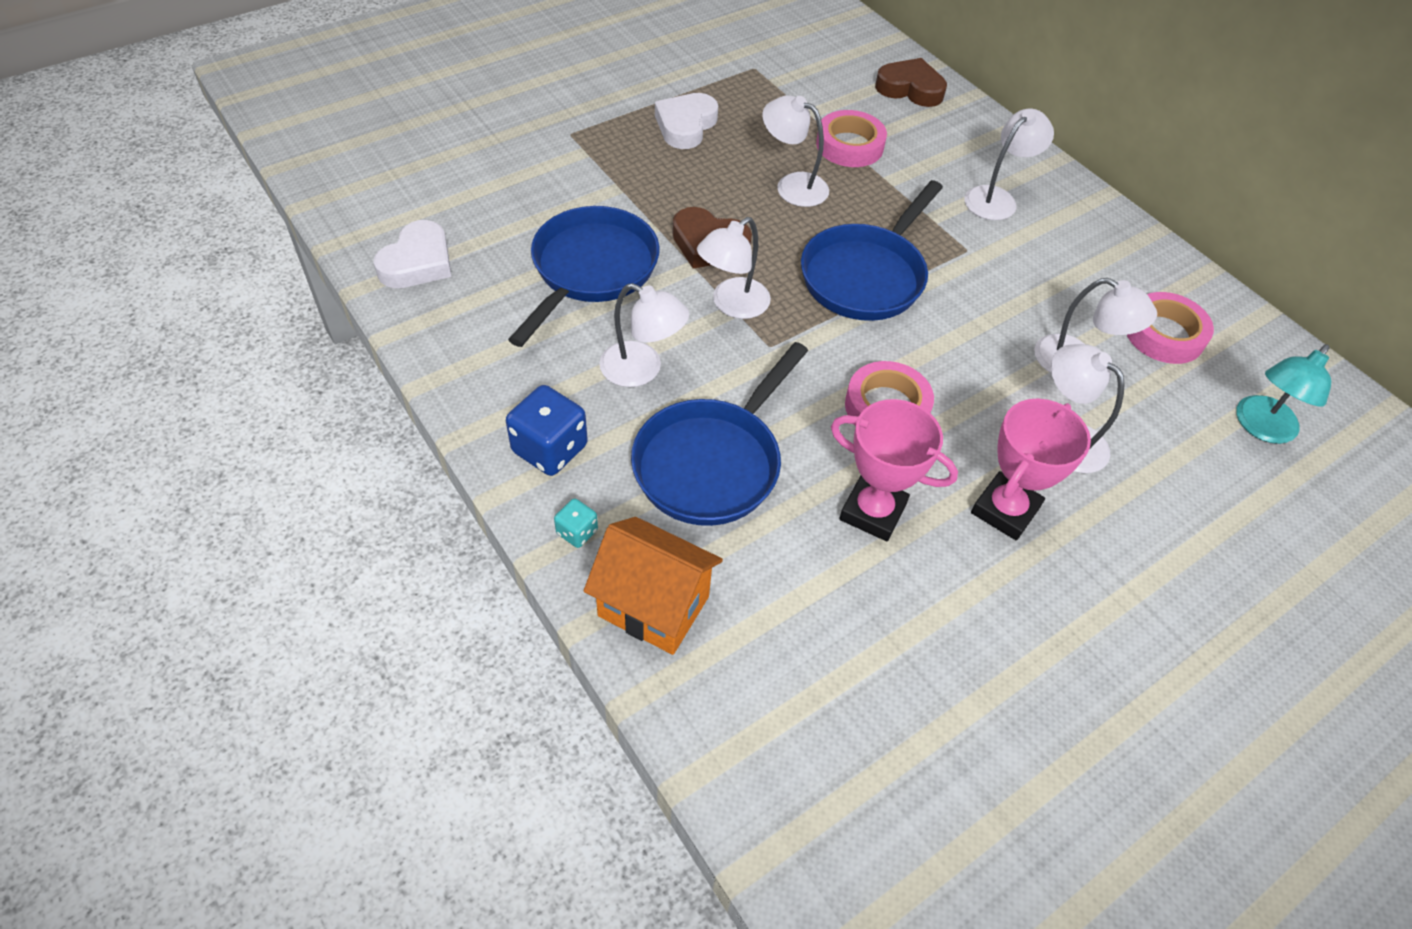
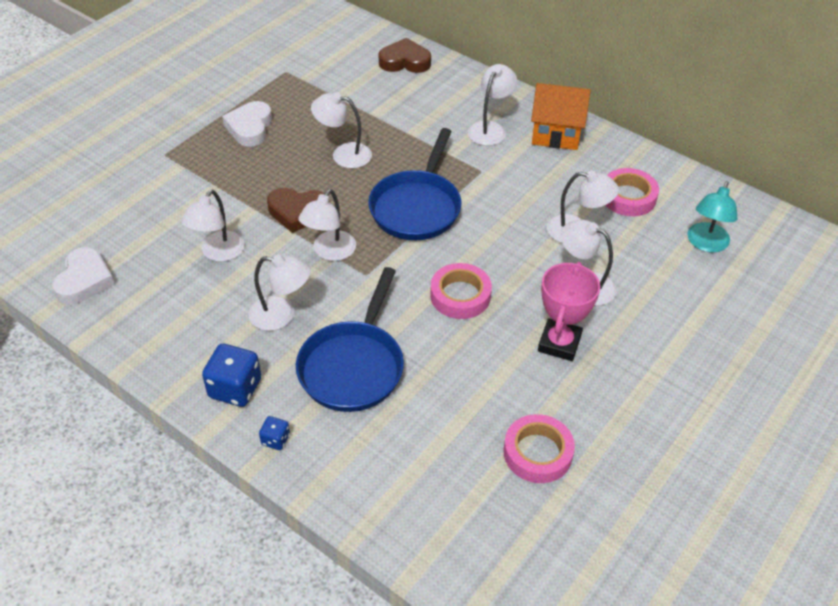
camera: 15 degrees left, 5 degrees down
(577, 532) = (275, 440): turquoise dice -> blue dice
(591, 270) = (218, 253): blue pan -> white lamp
(653, 606) = (346, 473): orange house -> orange house (556, 135)
(849, 145) = (375, 114): pink tape -> pink tape (537, 453)
(872, 512) = (473, 369): pink trophy -> none

